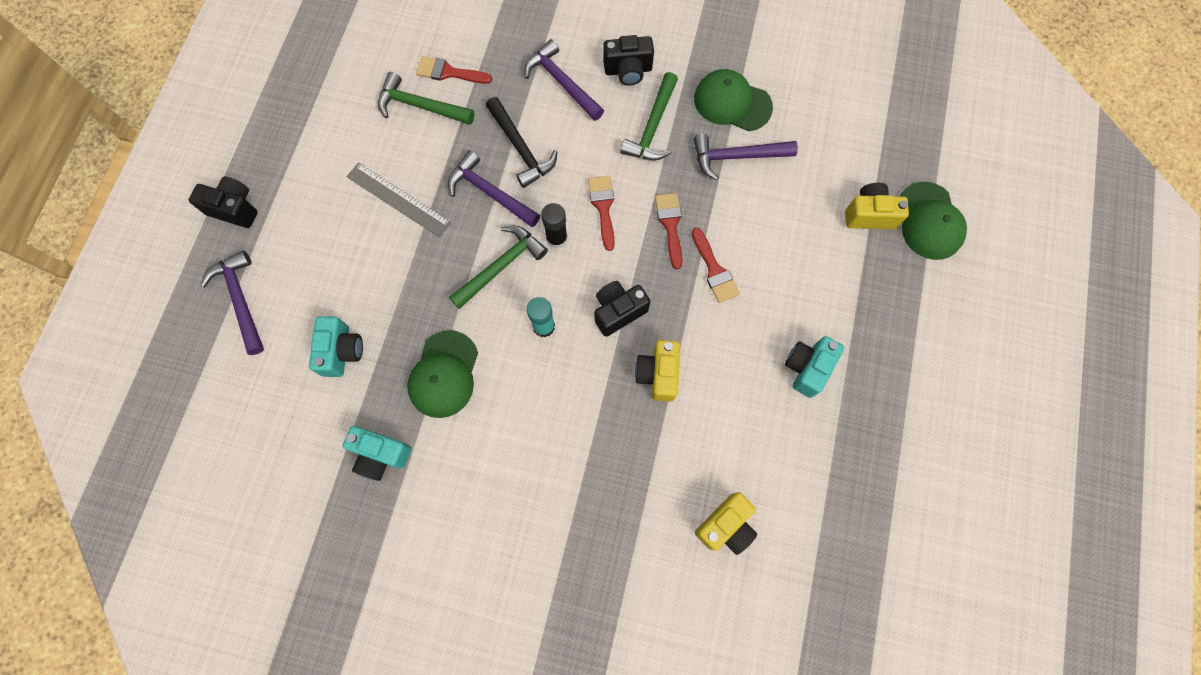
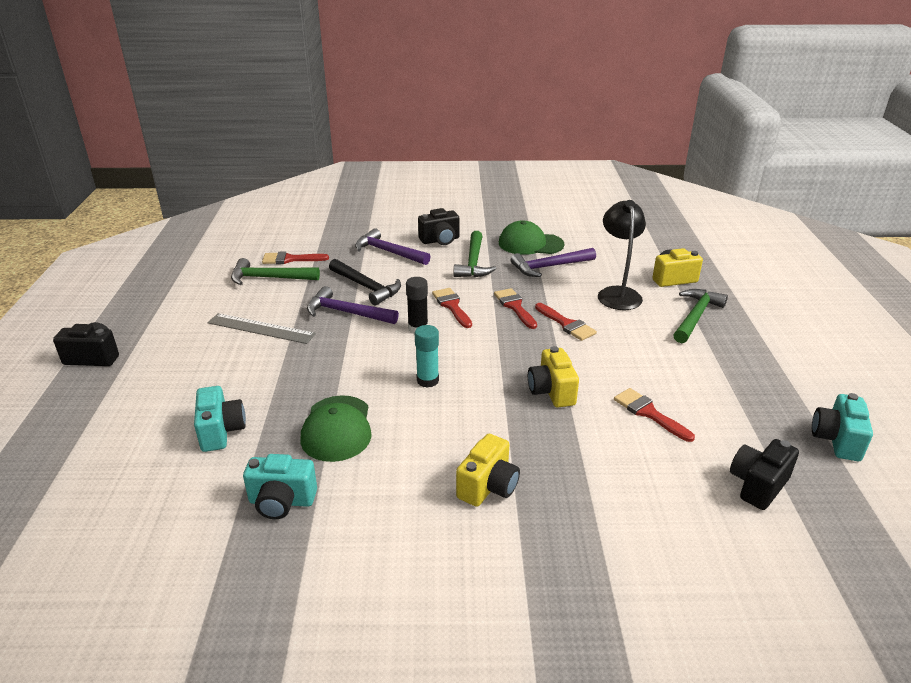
camera: 15 degrees left, 40 degrees down
(241, 300) = (102, 414): purple hammer -> none
(501, 266) = (372, 351): green hammer -> green hammer (695, 316)
(618, 311) = (494, 360): black camera -> black camera (757, 485)
(725, 526) = (680, 483): yellow camera -> yellow camera (488, 486)
(739, 429) = (648, 413): none -> red brush
(793, 228) = (617, 293): none -> black lamp
(807, 368) = (683, 365): turquoise camera -> turquoise camera (836, 440)
(929, 221) = (720, 275): green cap -> none

